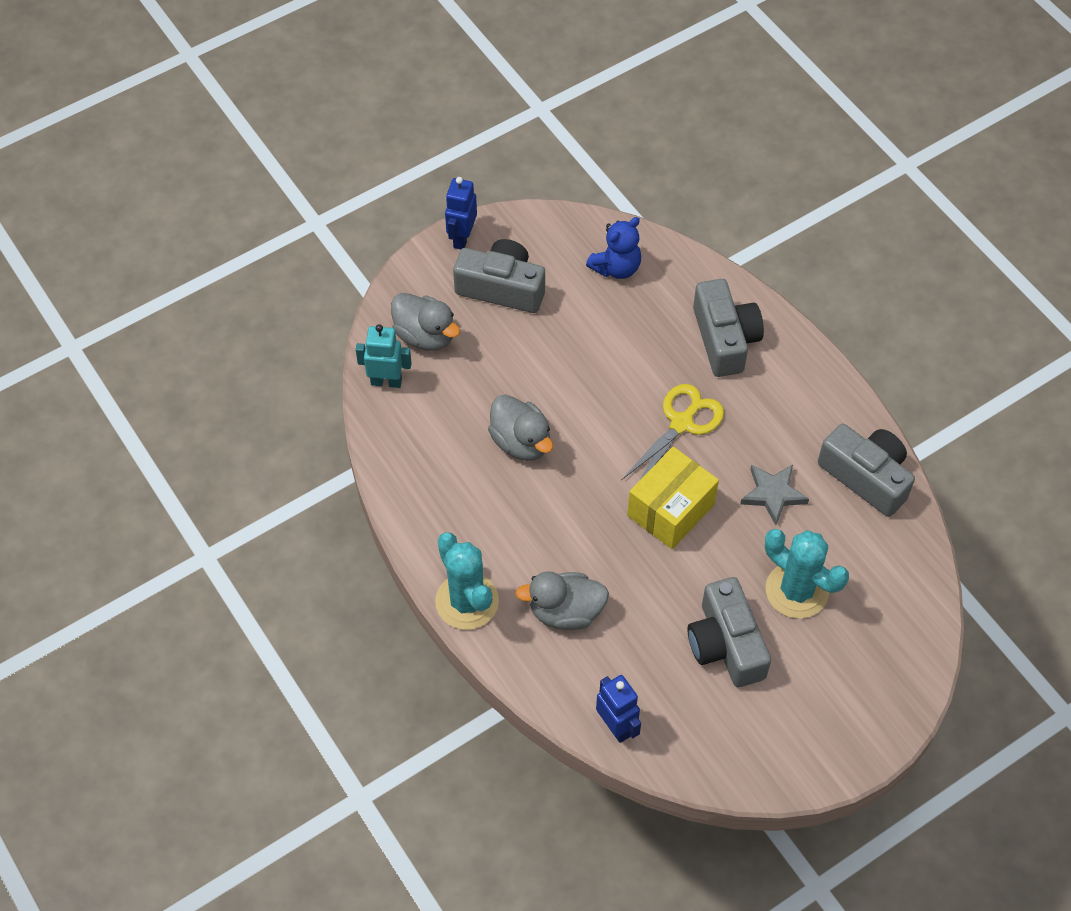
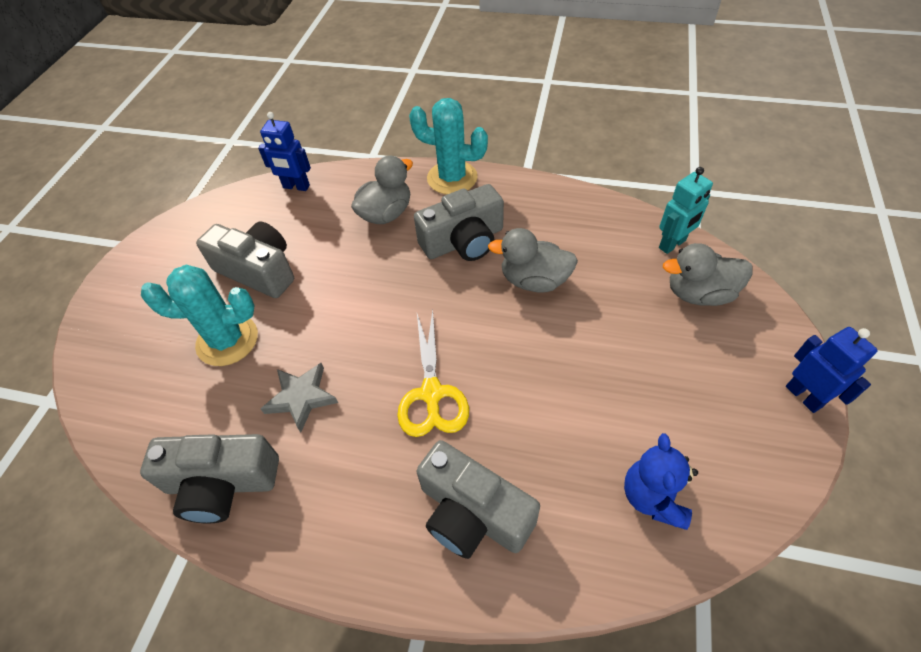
camera: 140 degrees right, 5 degrees down
(501, 288) = (709, 381): grey camera -> grey camera (463, 241)
(671, 510) = (375, 321): yellow box -> none

